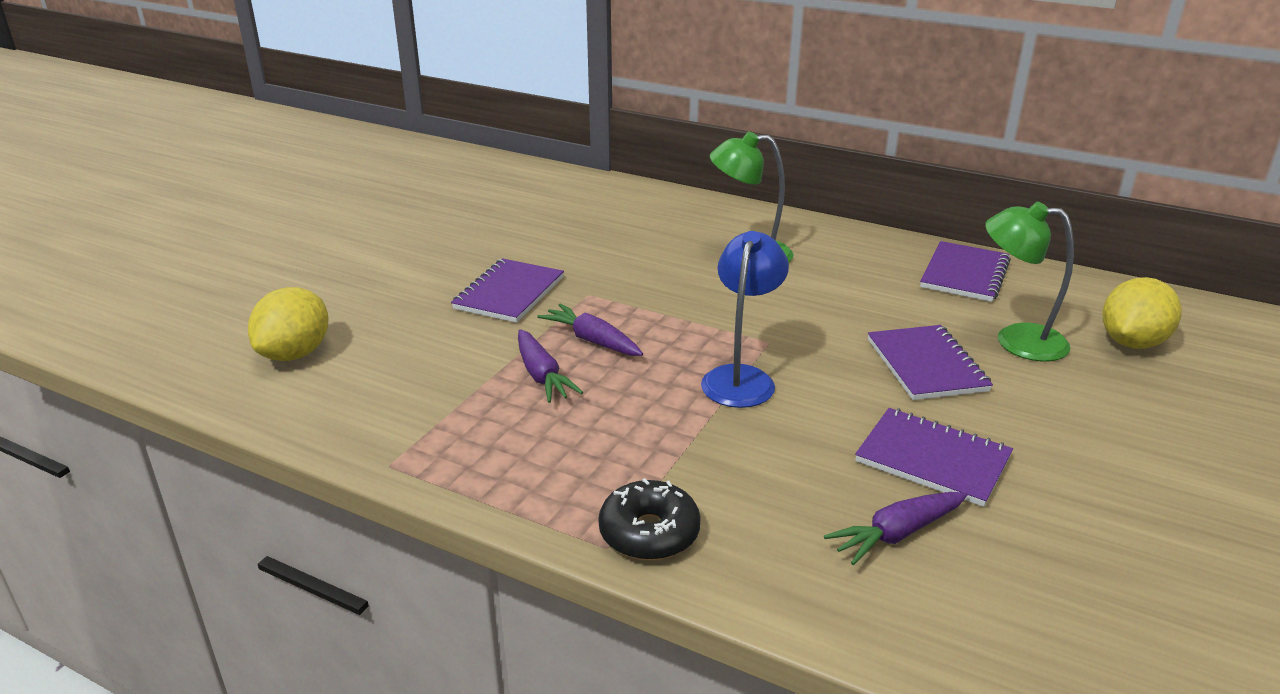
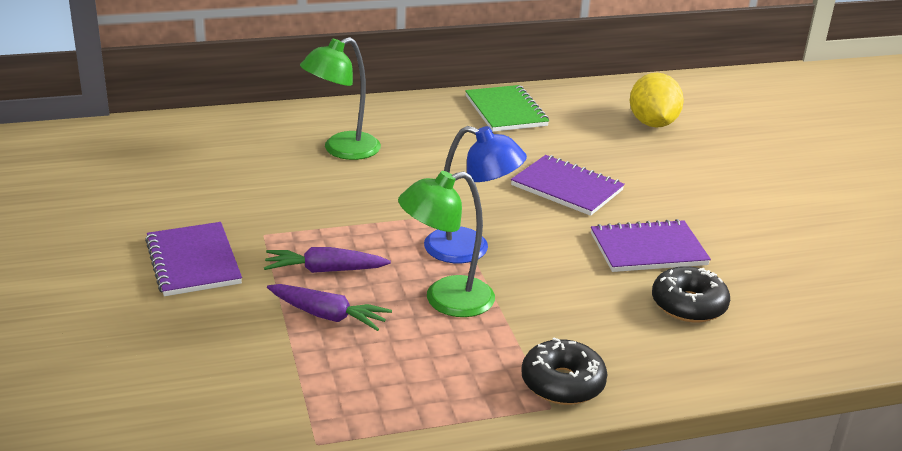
camera: 45 degrees left, 0 degrees up
(295, 353) = (74, 404): yellow lemon -> none
(741, 378) = (470, 249): blue lamp -> blue lamp turned 135 degrees clockwise
(897, 534) = (688, 305): purple carrot -> black donut
(964, 274) = (506, 111): purple notebook -> green notebook
(1016, 340) = (593, 148): green lamp -> green lamp (445, 300)

